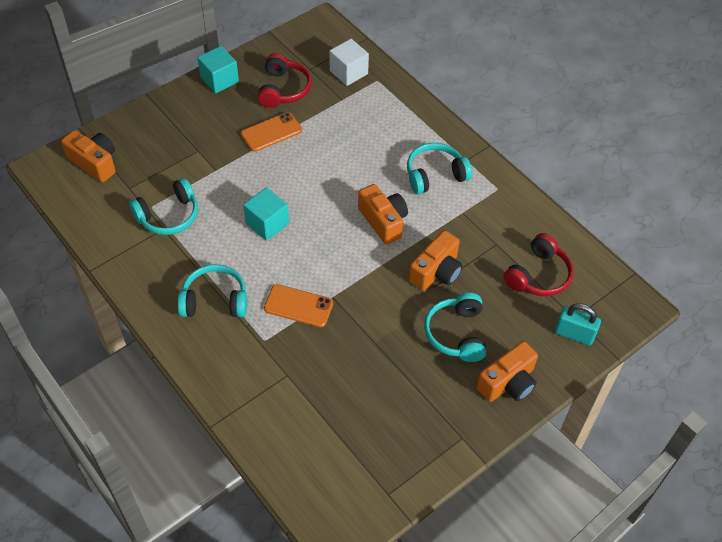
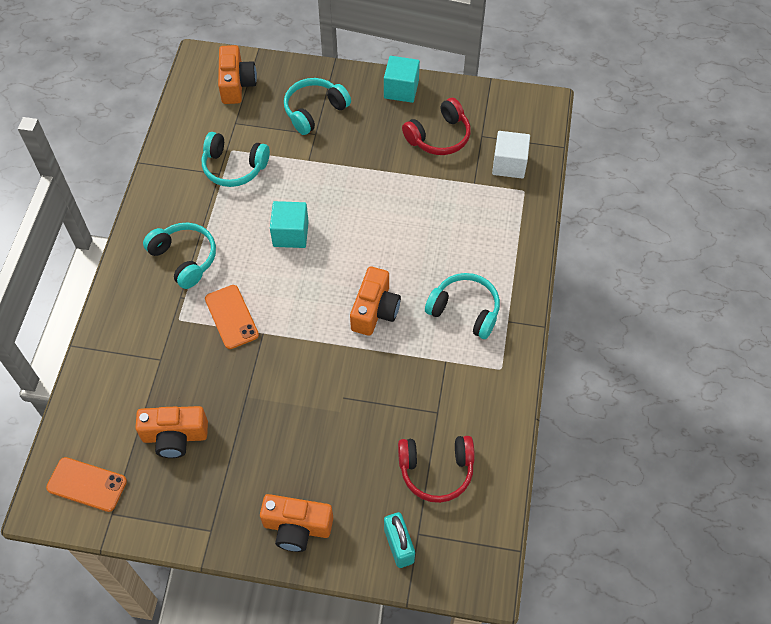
camera: 50 degrees right, 5 degrees up
(271, 132) = (385, 164): orange phone -> orange phone (87, 484)
(436, 272) = (361, 388): orange camera -> orange camera (175, 436)
(456, 334) = (311, 451): turquoise headphones -> turquoise headphones (314, 111)

